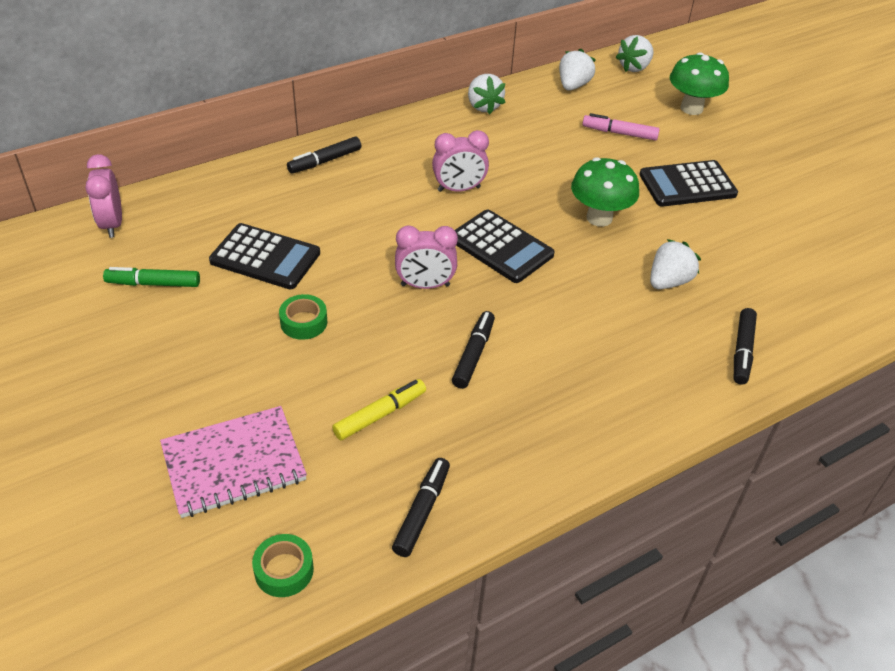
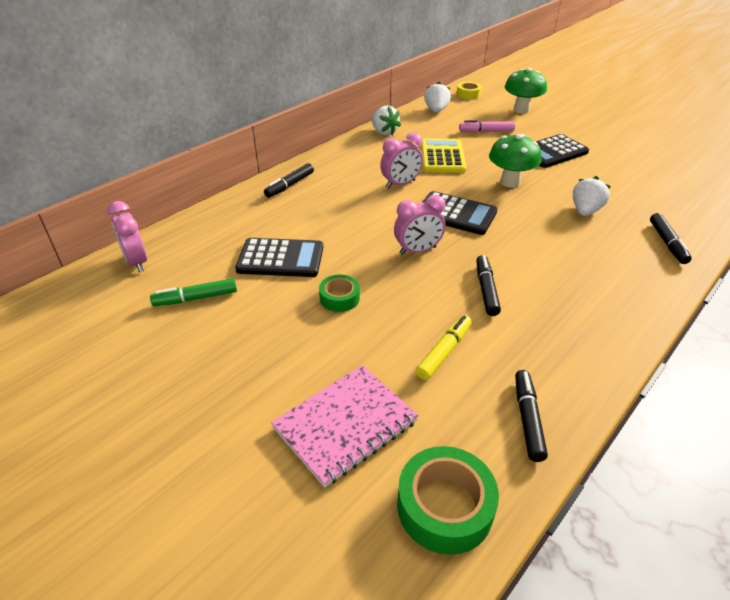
camera: 15 degrees left, 5 degrees down
(284, 570) = (445, 506): green tape -> green tape, size x1.68
(536, 160) = (442, 157): none -> yellow calculator
(634, 67) = (468, 94): white strawberry -> yellow tape

